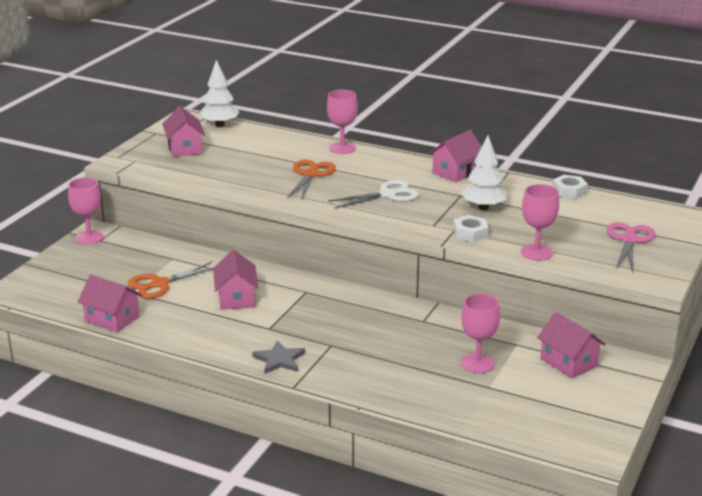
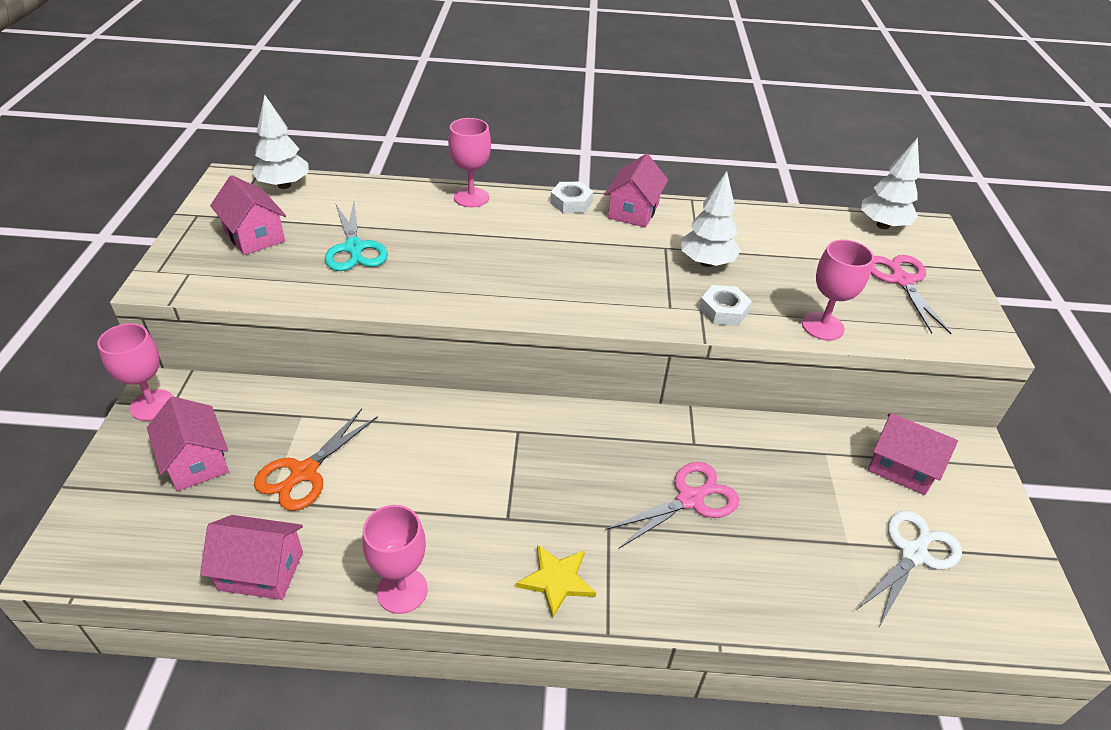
camera: 25 degrees left, 15 degrees up
(236, 298) = (430, 470): pink house -> pink house (196, 461)
(243, 164) = (354, 248): none -> turquoise scissors
(279, 360) = (557, 580): grey star -> yellow star
(311, 174) = (458, 250): orange scissors -> none
(388, 195) = (579, 265): white scissors -> white scissors (914, 553)
(397, 345) = (691, 499): none -> pink scissors
(477, 363) = (806, 503): pink goblet -> pink goblet (402, 590)
(569, 191) = (778, 216): white nut -> white nut (571, 202)
(652, 209) = (882, 225): none -> white tree

